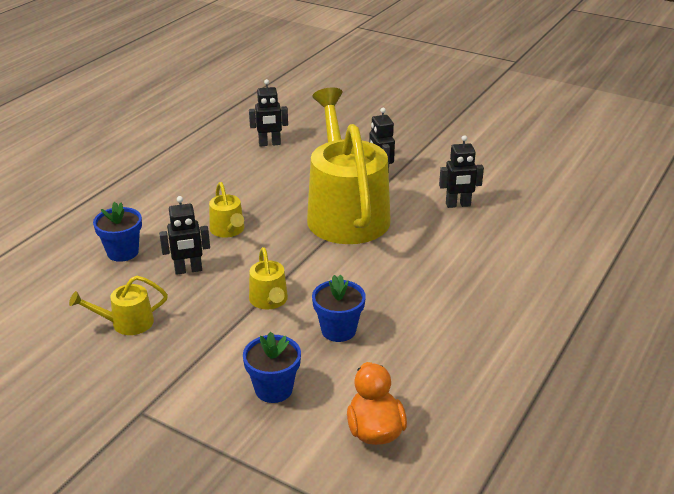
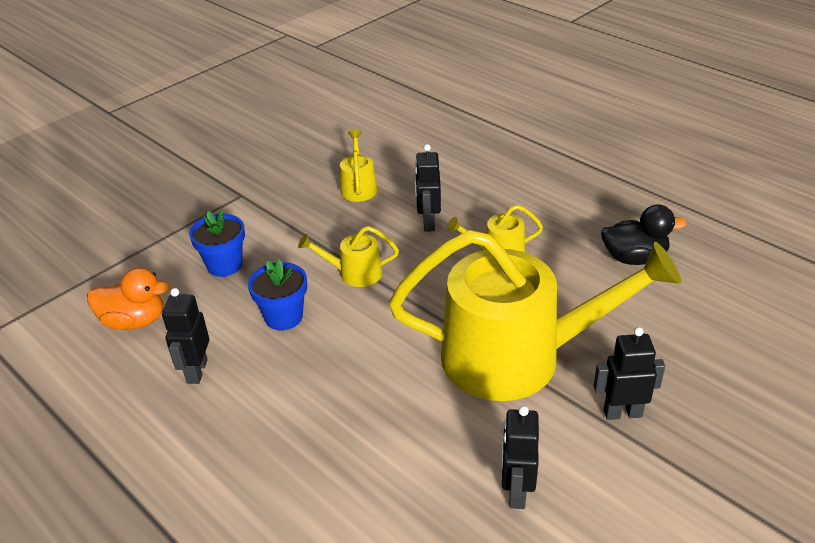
camera: 105 degrees right, 5 degrees up
(123, 252) = (473, 184): blue flower pot -> none
(225, 173) = (634, 258): none -> black duck
(269, 144) = (721, 304): black robot -> black robot (196, 371)

